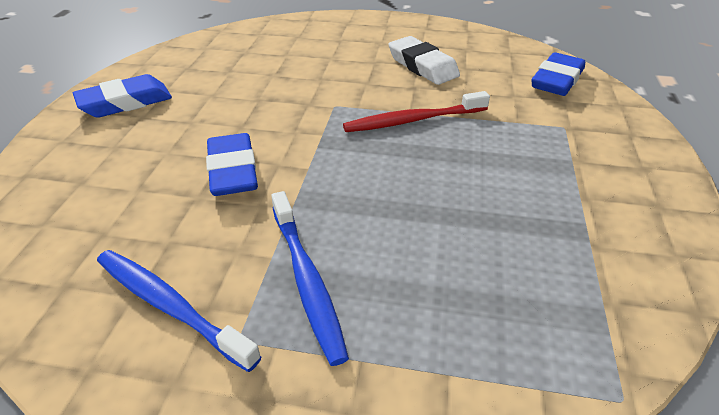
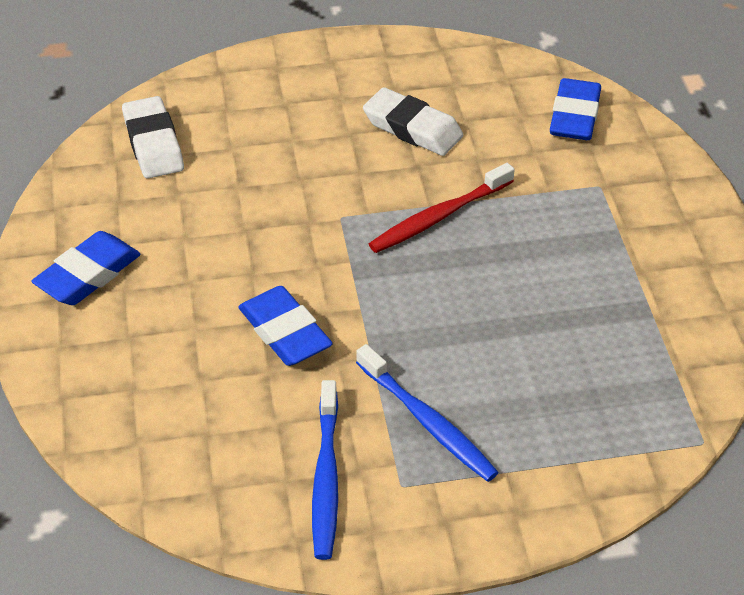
camera: 20 degrees left, 5 degrees up
(171, 306) = (326, 477): blue toothbrush -> blue toothbrush turned 105 degrees counterclockwise
(236, 44) = (153, 144): none -> white eraser

